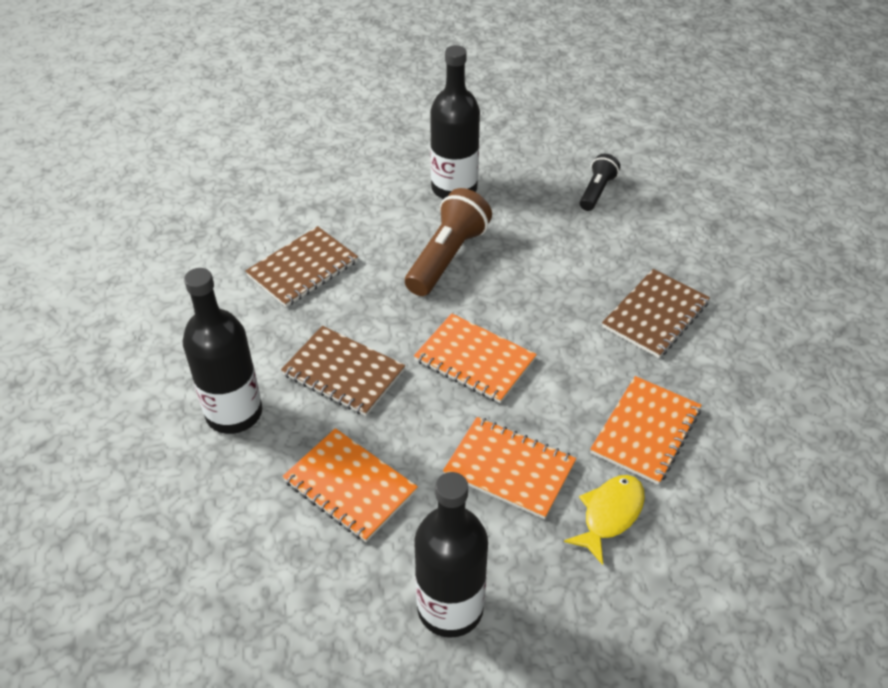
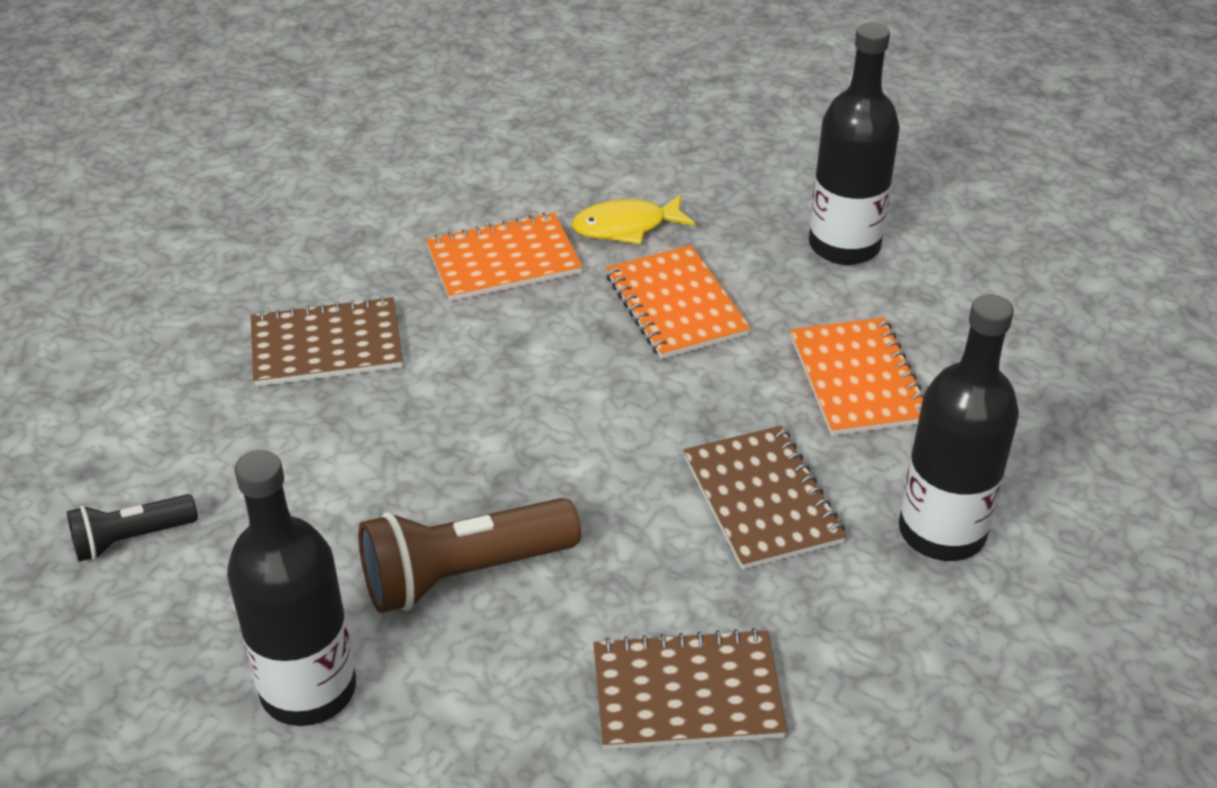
camera: 140 degrees left, 5 degrees down
(474, 360) = (589, 421): orange notebook -> none

